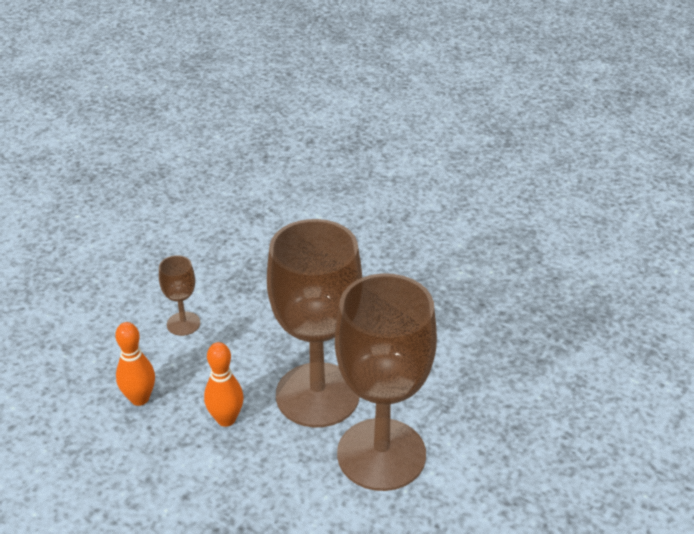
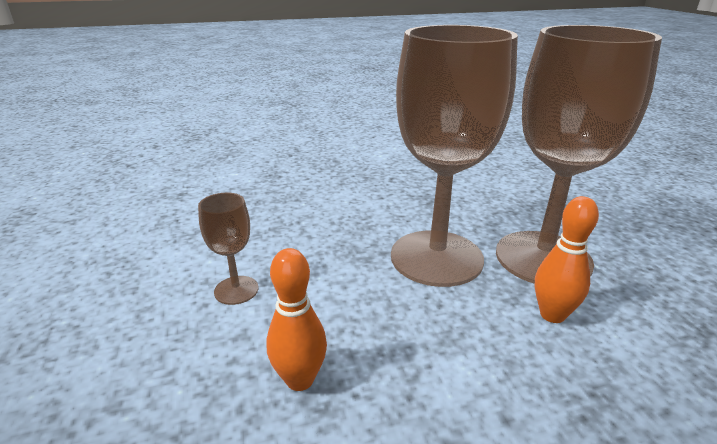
camera: 50 degrees left, 10 degrees down
(226, 419) = (410, 325): orange bowling pin -> orange bowling pin (552, 315)

